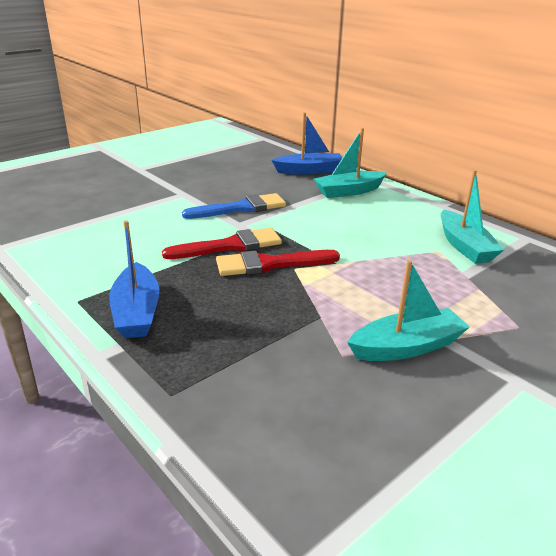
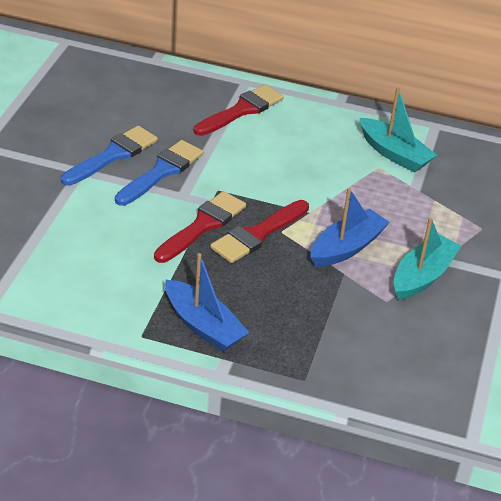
camera: 35 degrees left, 10 degrees up
(217, 192) = (113, 155): none -> blue brush
(309, 171) = (174, 88): blue boat -> blue boat (346, 248)
(348, 191) = (241, 110): turquoise boat -> red brush

